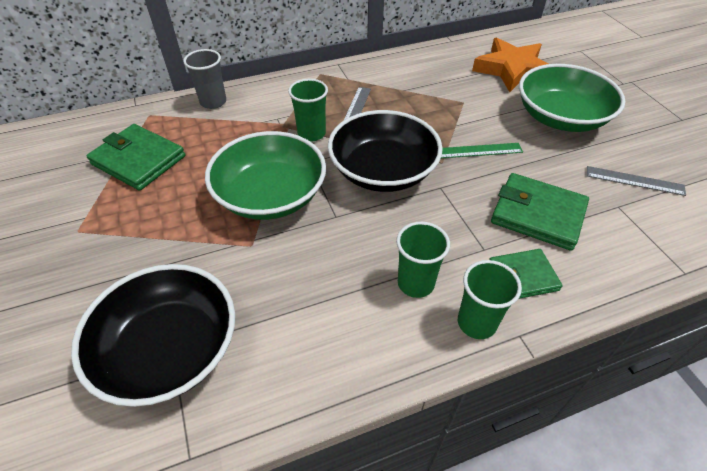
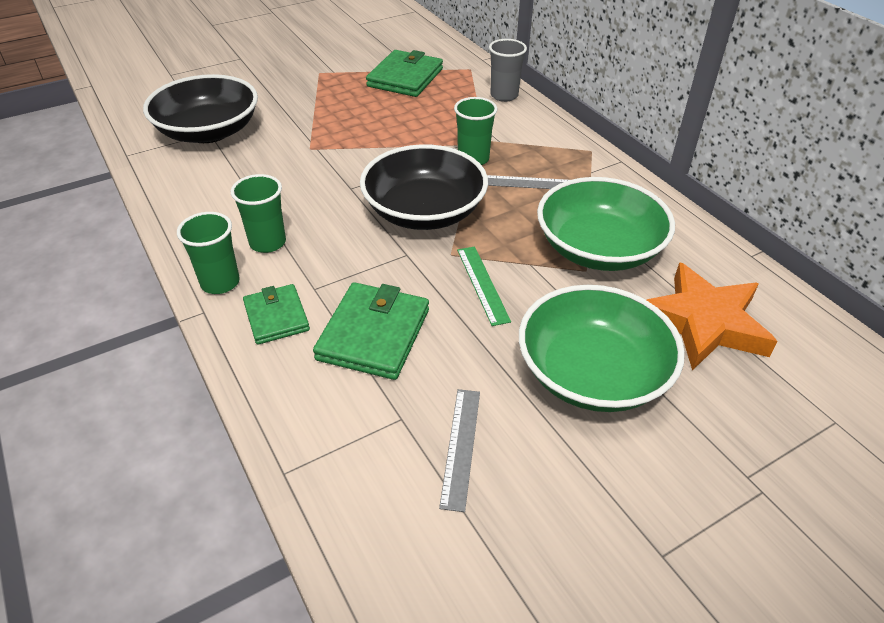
camera: 80 degrees right, 5 degrees down
(270, 195) = (373, 148): green bowl -> green bowl (598, 248)

